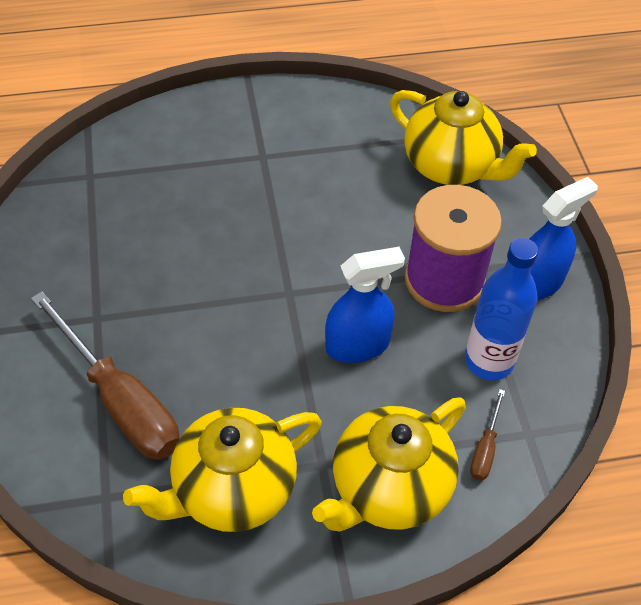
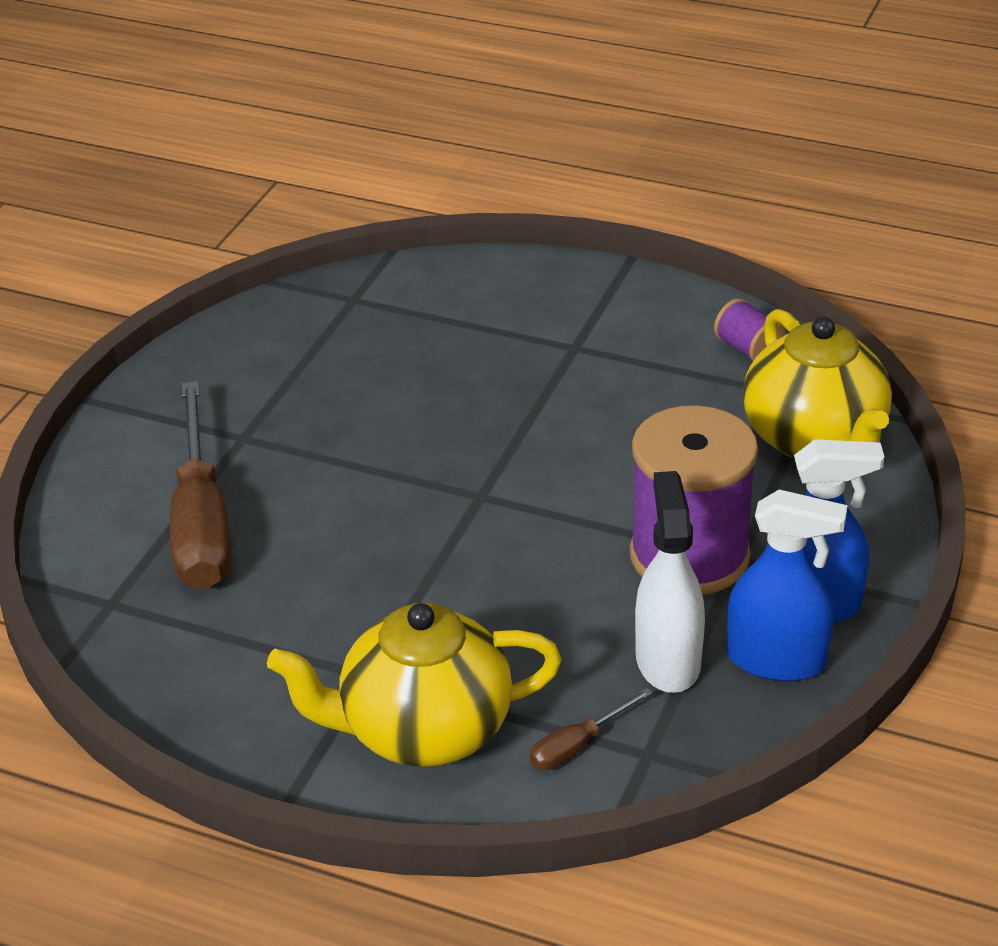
camera: 35 degrees right, 15 degrees down
(232, 490) = (246, 655): yellow teapot -> none
(358, 345) = (516, 579): blue spray bottle -> blue spray bottle (776, 660)
(366, 117) = (748, 349): none -> purple spool
(489, 361) = (668, 661): blue bottle -> white spray bottle

